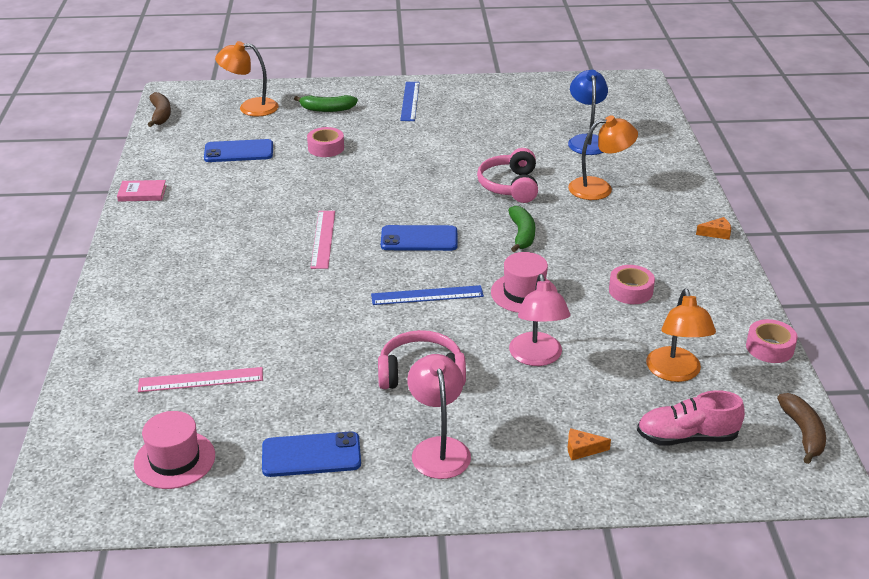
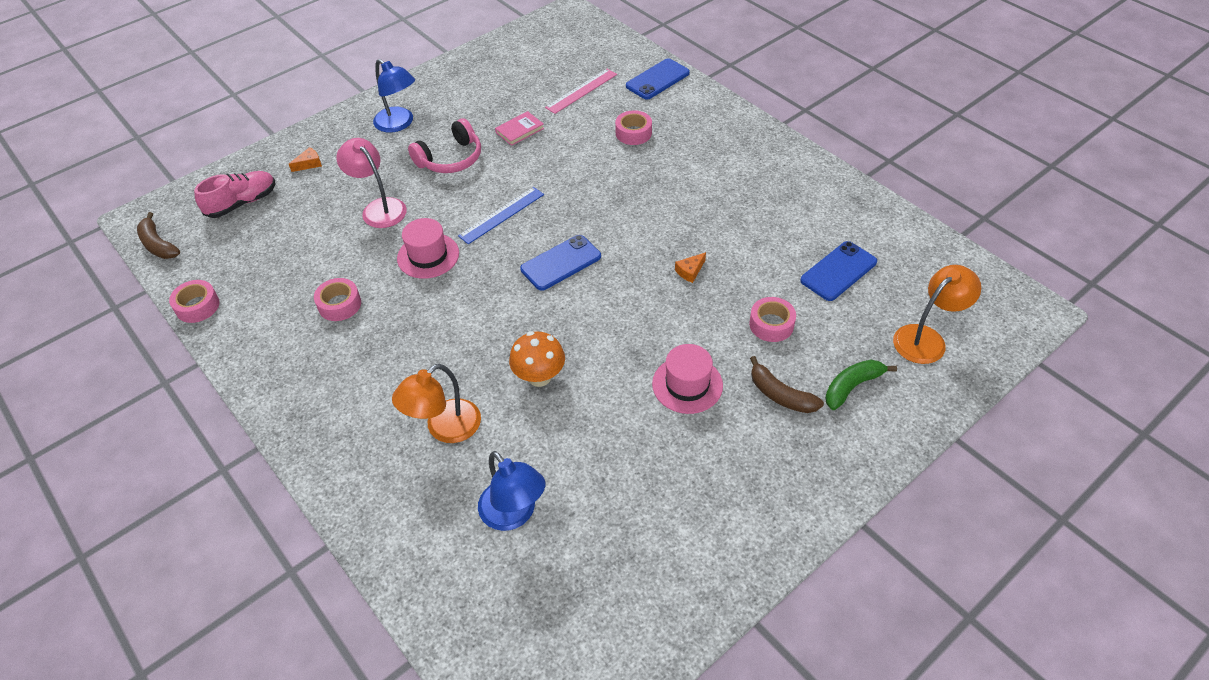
camera: 145 degrees right, 15 degrees up
(142, 193) = (835, 184): pink book -> pink book (519, 130)
(161, 115) = (984, 274): brown banana -> brown banana (780, 395)
(174, 460) = (539, 53): pink hat -> pink hat (687, 384)
(220, 308) = (633, 133): none -> pink tape
(311, 455) = (469, 88): blue phone -> blue phone (657, 79)
(323, 239) = (637, 221): pink ruler -> none
(410, 101) = (787, 464): blue ruler -> none
(438, 448) = (399, 124): pink lamp -> blue lamp
(510, 186) = (539, 377): pink headphones -> orange mushroom
(522, 234) = (476, 317): green banana -> none
(675, 373) = (268, 246): orange lamp -> none
(716, 233) = (286, 426): orange cheese -> orange cheese (690, 271)

